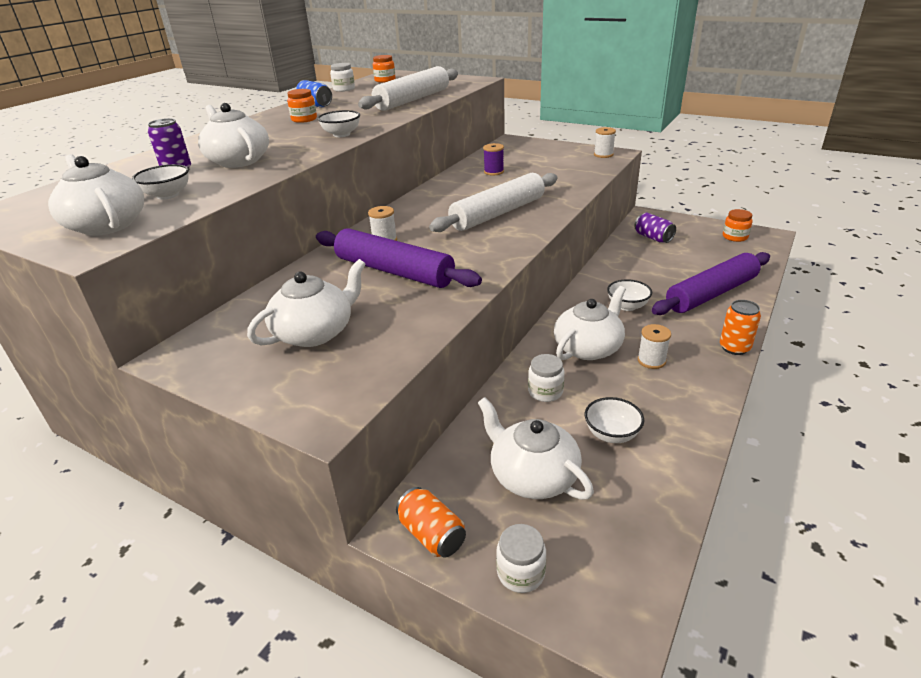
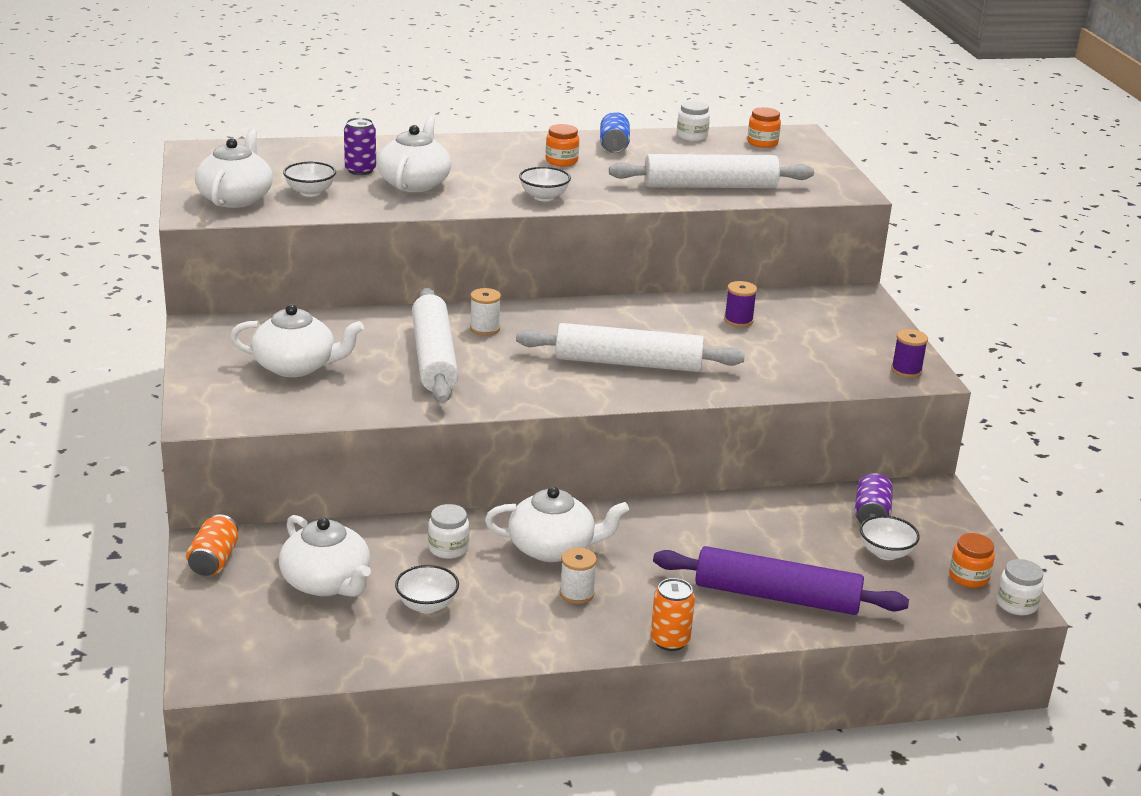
camera: 45 degrees right, 5 degrees down
(394, 271) = (433, 358): purple rolling pin -> white rolling pin
(520, 573) = (218, 614): white jar -> white jar (1016, 604)
(533, 475) = (327, 582): white teapot -> white teapot turned 135 degrees clockwise
(603, 155) = (906, 370): white spool -> purple spool
(627, 306) = (669, 547): white bowl -> white bowl (885, 553)

